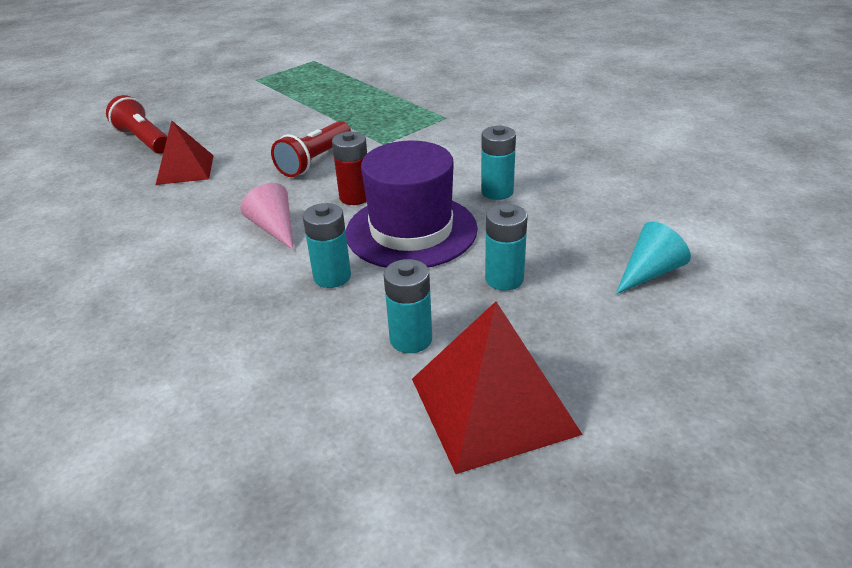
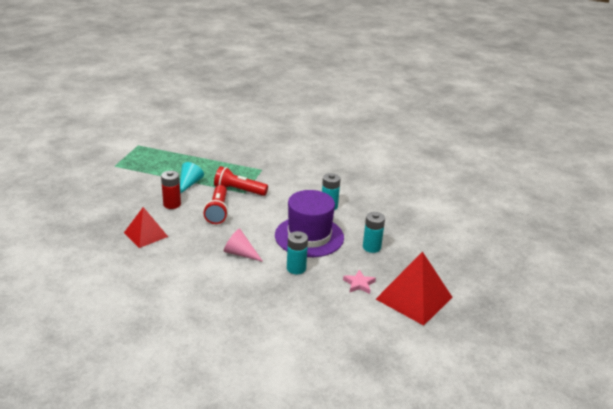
camera: 35 degrees left, 5 degrees down
(143, 140) = (92, 223): red flashlight -> red flashlight (239, 190)
(355, 197) = (263, 226): red battery -> red battery (172, 204)
(411, 339) = (359, 284): turquoise battery -> pink star
(649, 272) = (424, 228): turquoise cone -> turquoise cone (189, 184)

